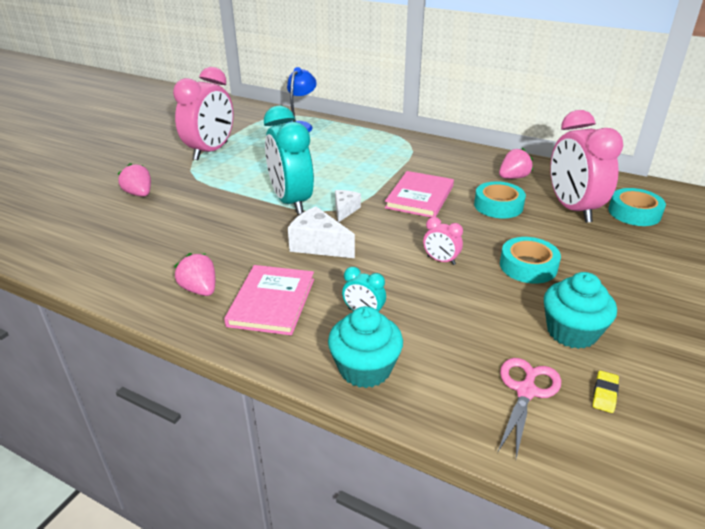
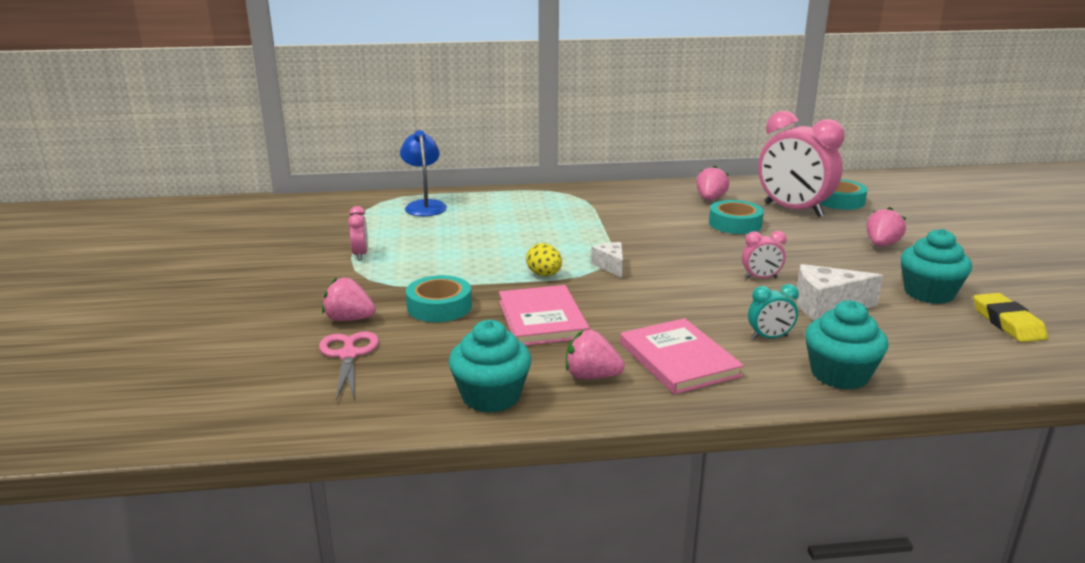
camera: 35 degrees left, 10 degrees down
(126, 277) = (491, 396): none -> turquoise cupcake
(211, 151) = (360, 255): pink clock -> pink clock, size x0.43
(291, 202) = (544, 275): turquoise clock -> yellow egg
(318, 245) = (638, 301): white cheese -> white cheese (827, 306)
(420, 197) = (659, 236): pink book -> pink book (542, 319)
(526, 391) = (963, 341): pink scissors -> pink scissors (349, 355)
(528, 266) = (830, 260): turquoise tape -> turquoise tape (439, 306)
(604, 268) = (881, 245): none -> pink strawberry
(605, 394) = (1007, 323): yellow eraser -> yellow eraser, size x1.80

